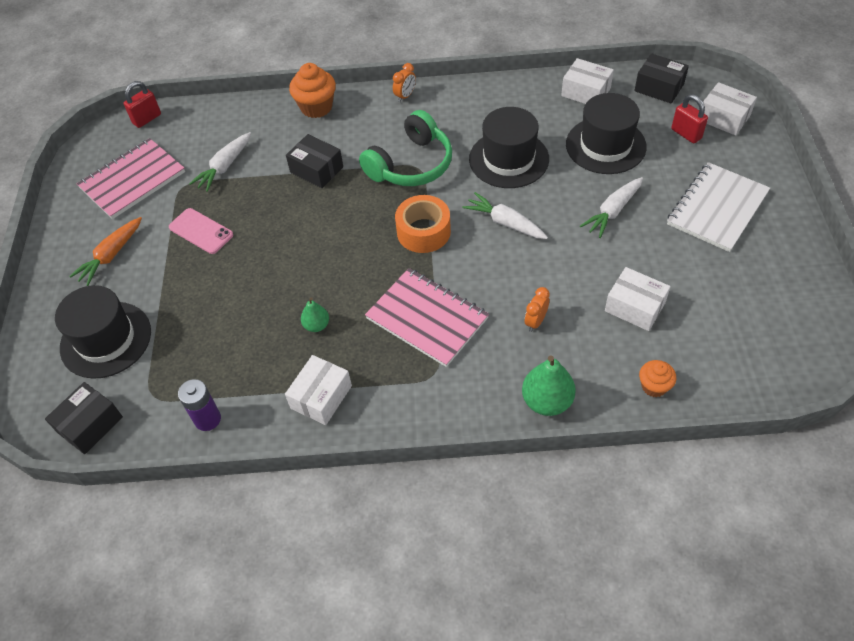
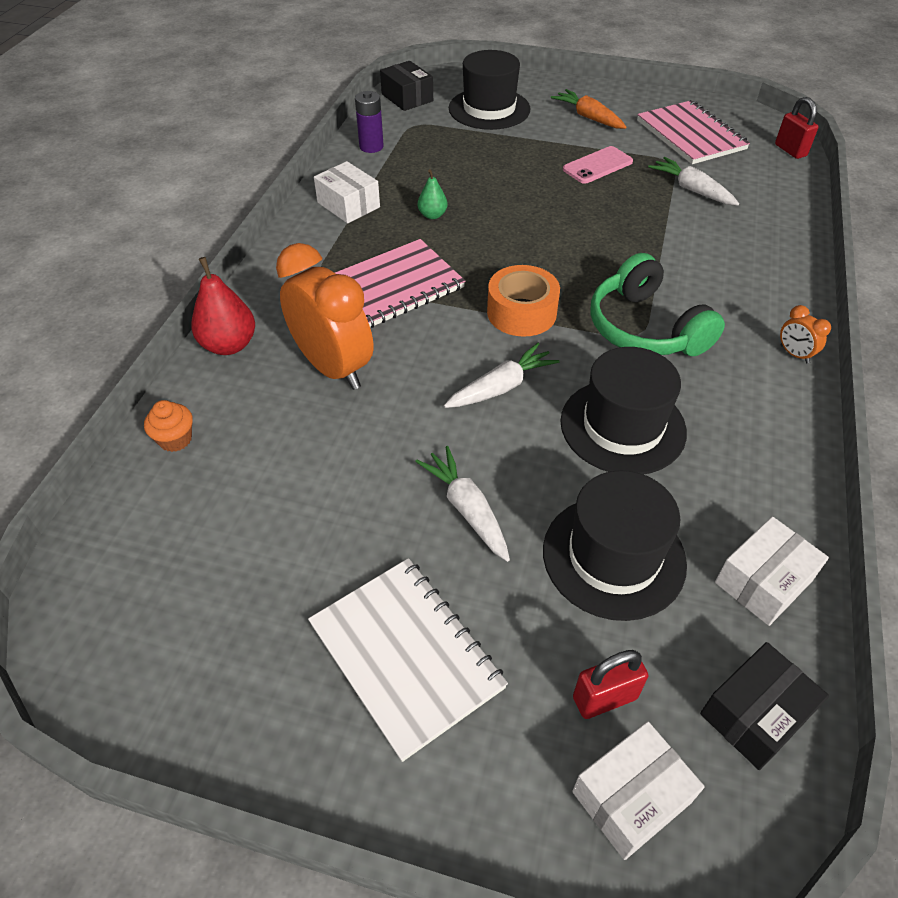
camera: 105 degrees right, 5 degrees down
(316, 107) = (785, 270): orange cupcake -> none
(316, 169) = (664, 251): black box -> none
(535, 322) = (333, 368): orange clock -> orange clock, size x2.41
(547, 401) = (229, 345): green pear -> red pear
(634, 307) = (293, 467): white box -> none

